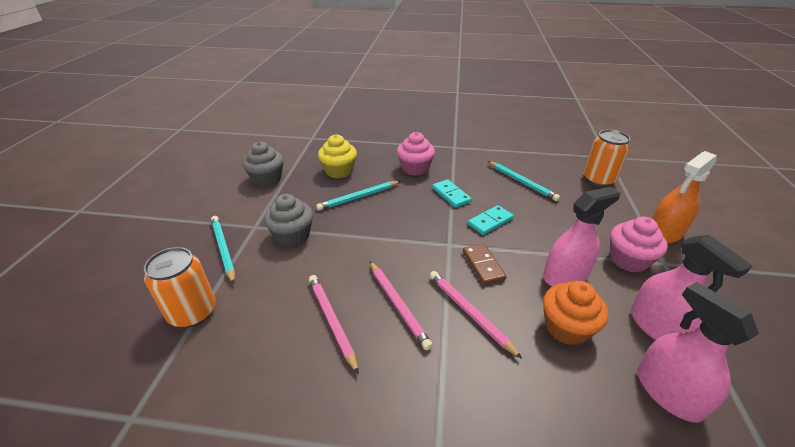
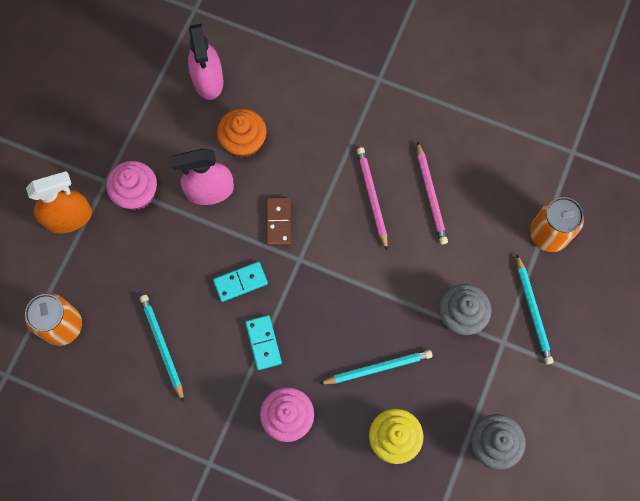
camera: 165 degrees left, 35 degrees up
(469, 312) = (314, 174): pink pencil -> none
(657, 327) = (171, 124): pink spray bottle -> none

